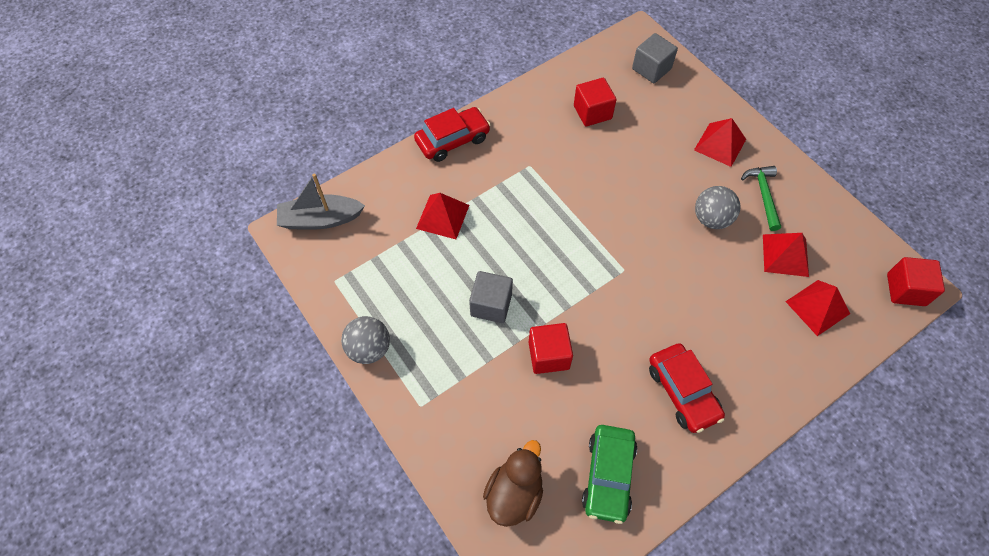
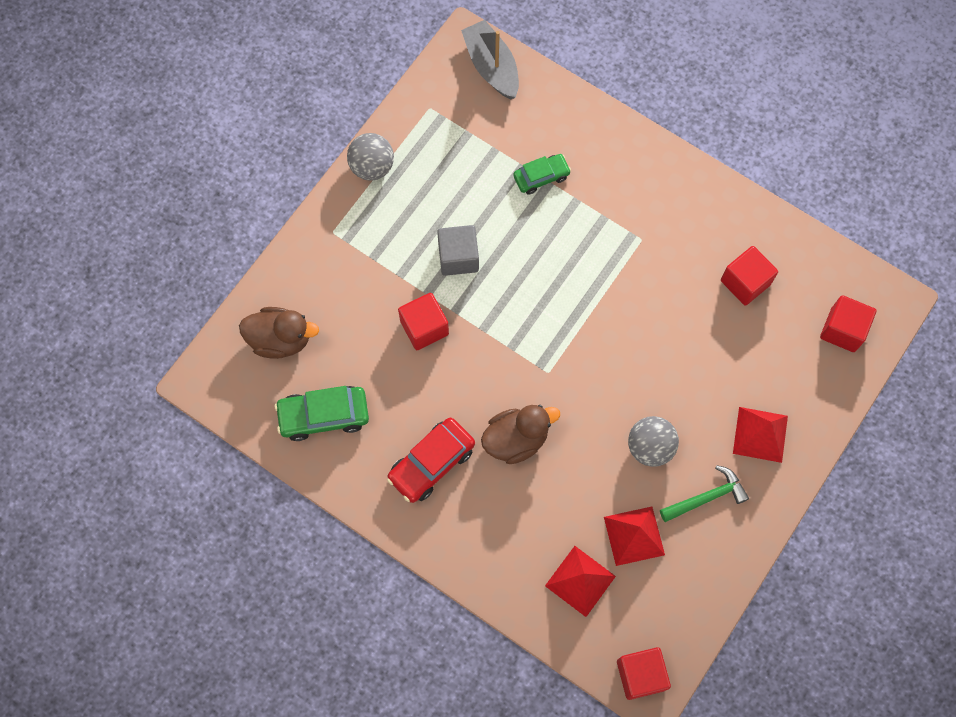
camera: 70 degrees right, 10 degrees up
(443, 216) = (541, 177): red pyramid -> green car
(452, 140) = (642, 151): red car -> none
(651, 69) = (842, 330): grey cube -> red cube
(678, 315) = (516, 439): none -> brown duck

